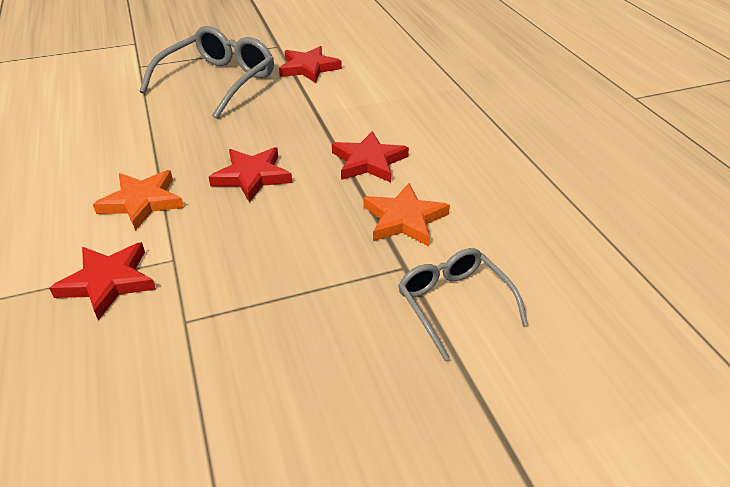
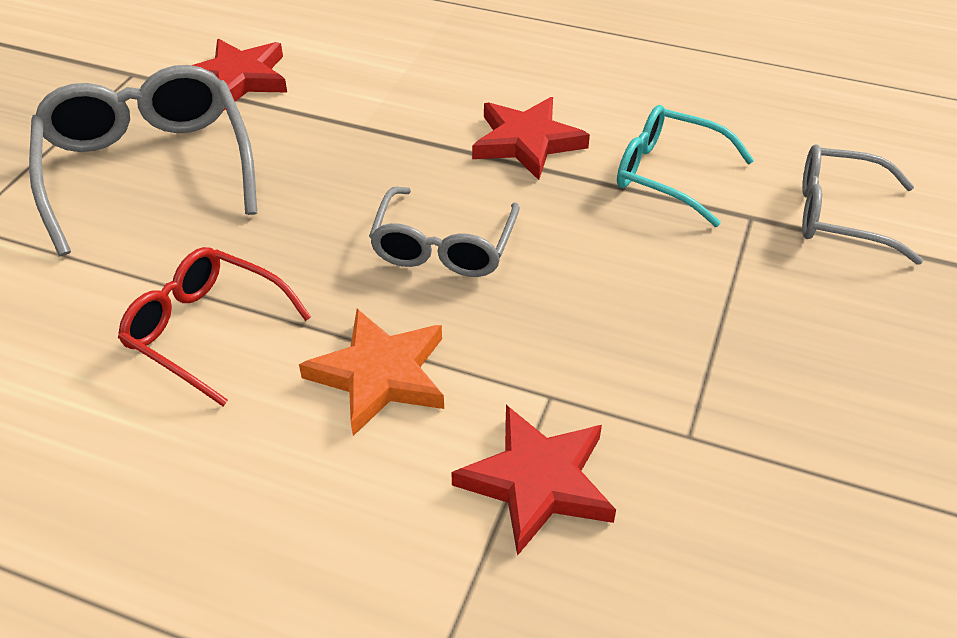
camera: 50 degrees left, 5 degrees up
(129, 146) = (206, 330): none -> red glasses
(252, 177) = (444, 247): red star -> grey glasses
(404, 219) = (668, 174): orange star -> turquoise glasses

